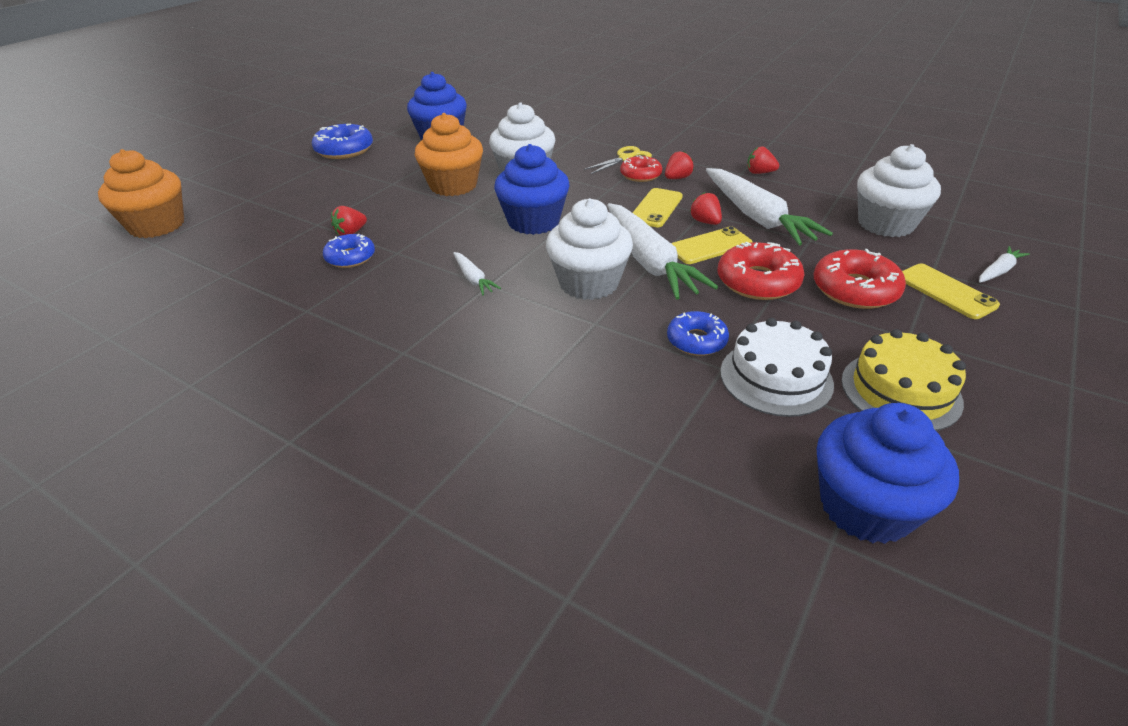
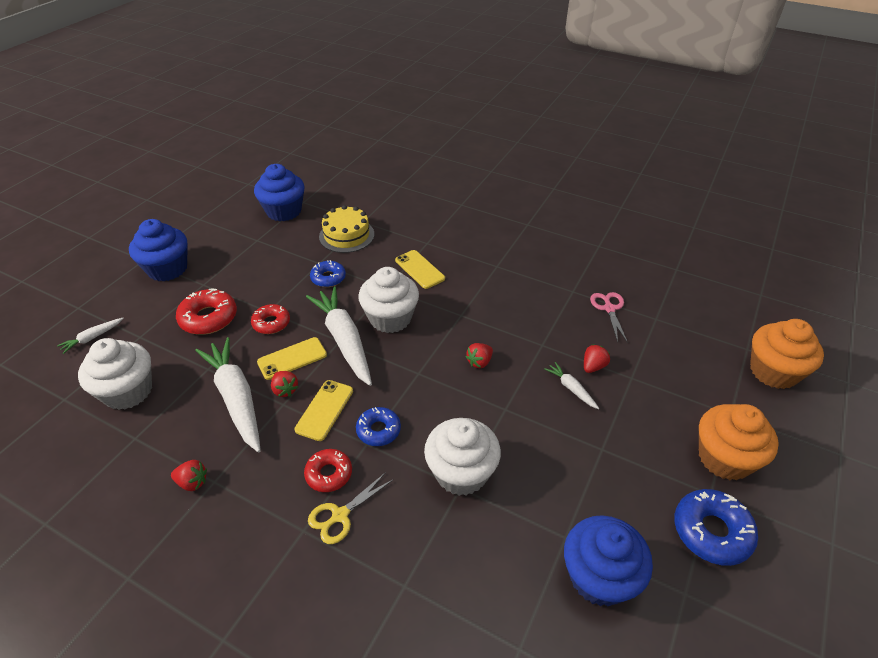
camera: 175 degrees right, 5 degrees up
(275, 287) = (609, 309): none -> pink scissors
(350, 257) = (575, 338): blue donut -> blue donut (378, 430)
(453, 185) = (533, 446): orange cupcake -> orange cupcake (724, 458)
(473, 279) = (472, 320): white carrot -> white carrot (571, 388)
(533, 222) = (438, 386): blue cupcake -> blue cupcake (167, 269)
(677, 178) = (289, 468): red strawberry -> red strawberry (479, 362)
(758, 281) = (271, 323): red donut -> red donut, size x0.65
(776, 377) = (293, 259): white cake -> none
(900, 391) = (233, 254): yellow cake -> yellow cake (346, 235)
(945, 291) = (148, 318): yellow phone -> yellow phone (419, 269)

